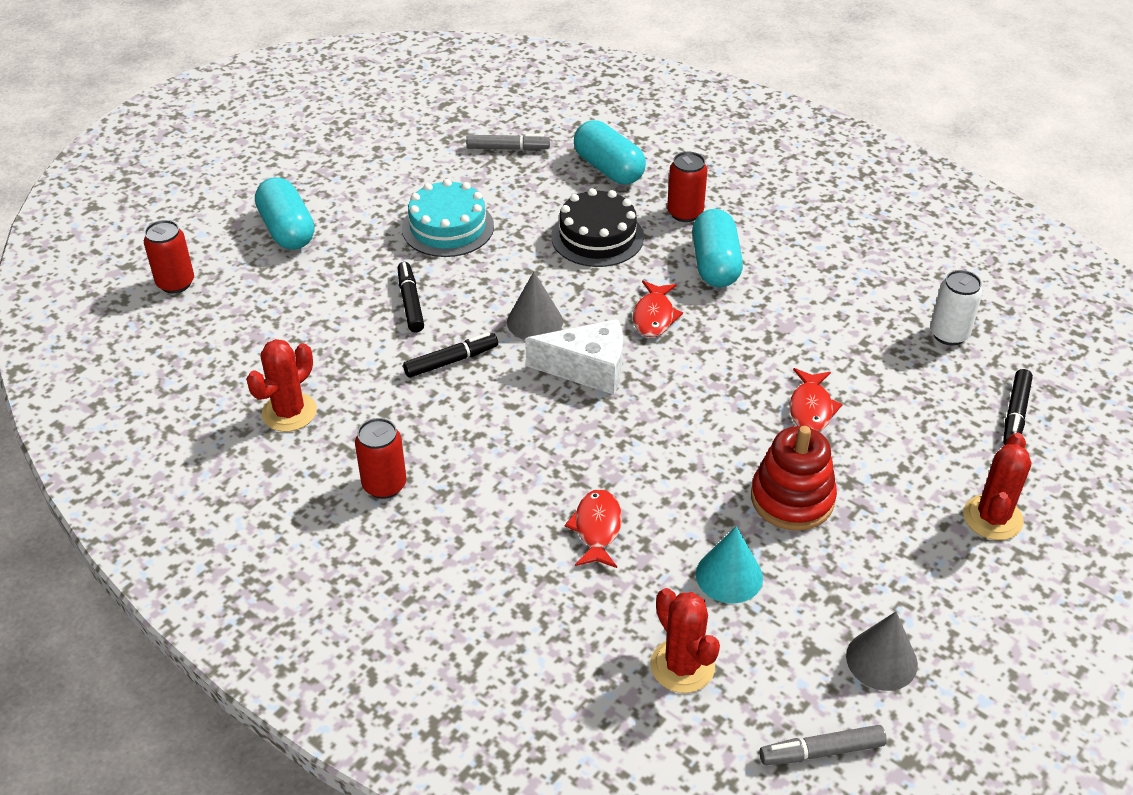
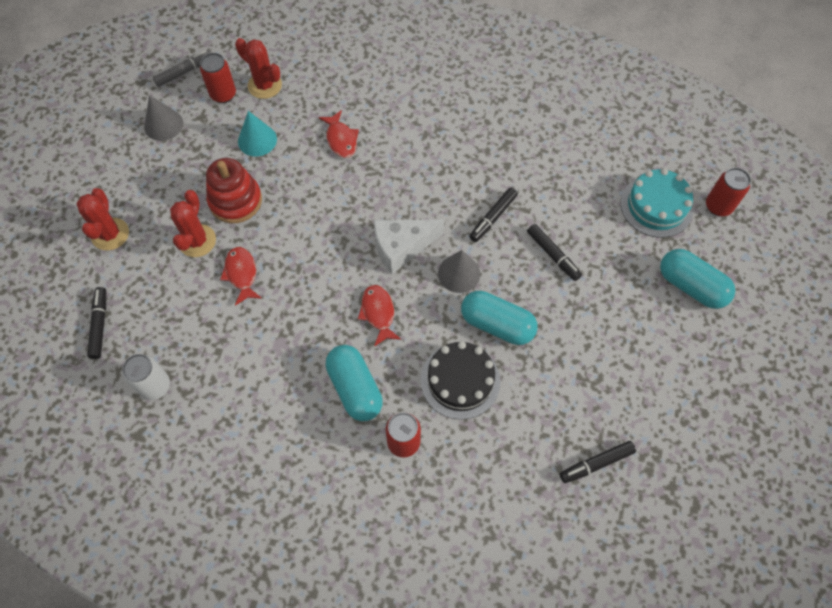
camera: 155 degrees right, 20 degrees up
(289, 412) = (561, 143): red cactus -> red cactus (197, 241)
(384, 485) = (473, 120): red can -> red can (223, 94)
(448, 227) = (579, 340): turquoise cake -> turquoise cake (656, 206)
(508, 148) = (596, 463): grey marker -> black marker
(609, 169) = (494, 475): turquoise capsule -> turquoise capsule (497, 324)

